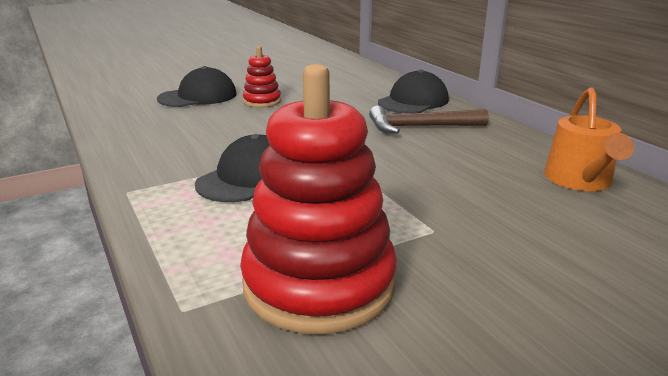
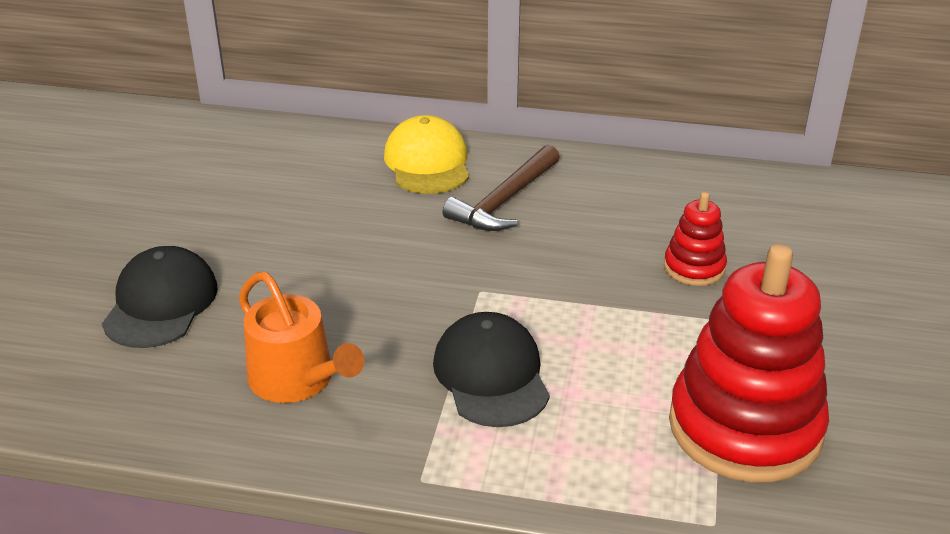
camera: 50 degrees left, 10 degrees up
(262, 101) = (265, 261): red stacking toy -> red stacking toy (694, 267)
(413, 101) = (427, 163): black cap -> yellow cap
(580, 180) = (720, 194): orange watering can -> orange watering can (297, 379)

